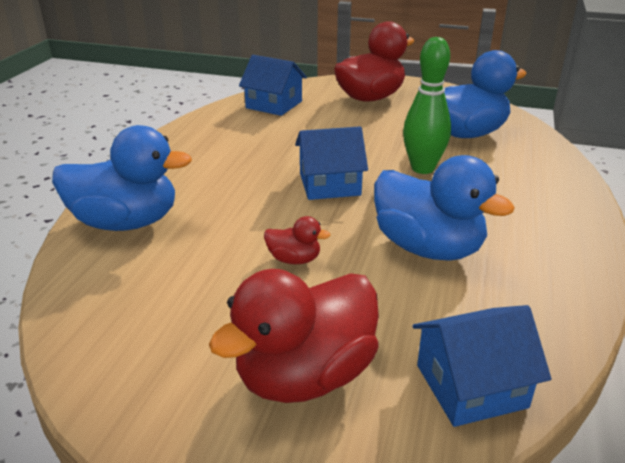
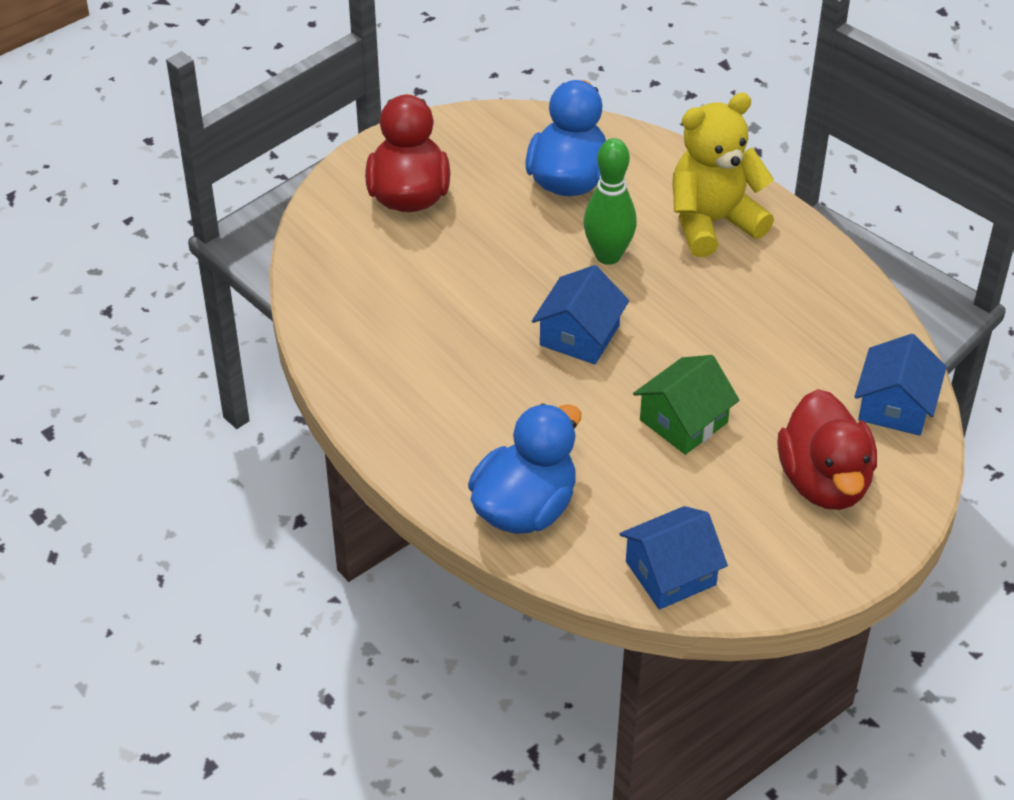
camera: 55 degrees left, 15 degrees up
(274, 104) = (346, 283): blue house -> blue house (670, 573)
(294, 259) = (683, 421): red duck -> green house
(428, 248) = (735, 333): blue duck -> none
(525, 195) = (713, 222): none -> yellow teddy bear

